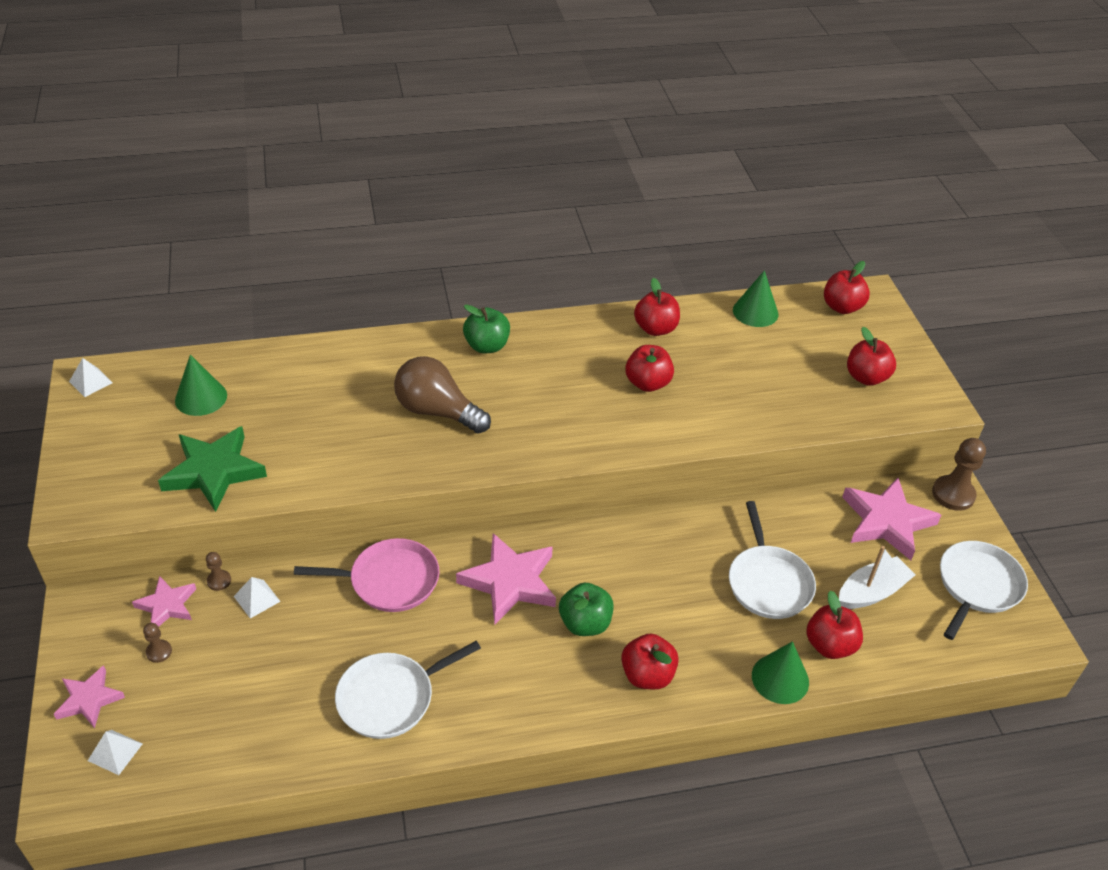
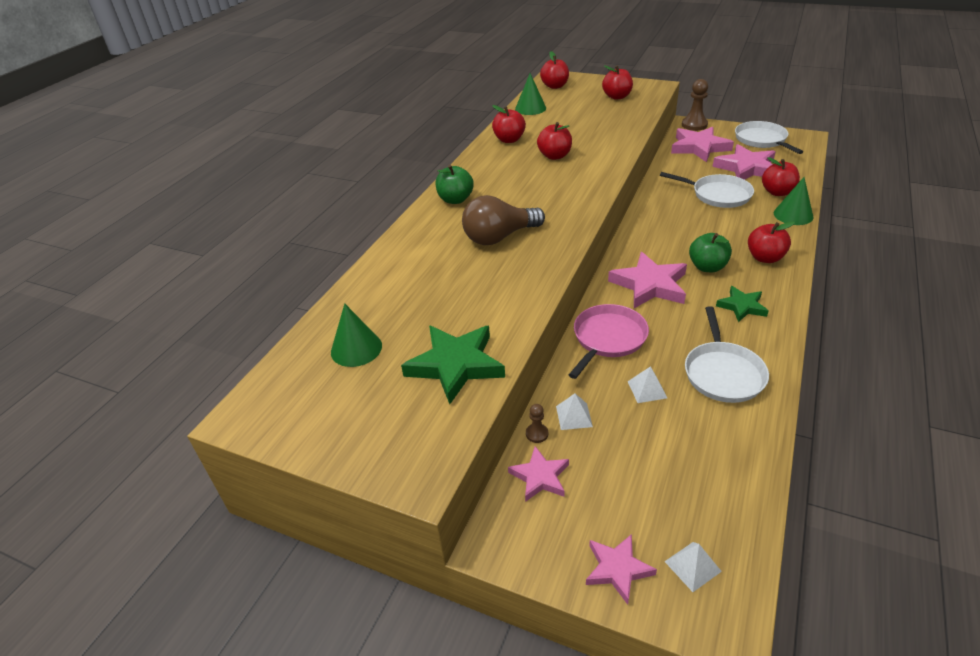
camera: 50 degrees left, 5 degrees down
(90, 382) = (253, 415): white pyramid -> white pyramid (647, 389)
(159, 652) = (591, 498): brown pawn -> none
(525, 680) = (742, 306): none -> green star
(871, 592) = (746, 168): white boat -> pink star

